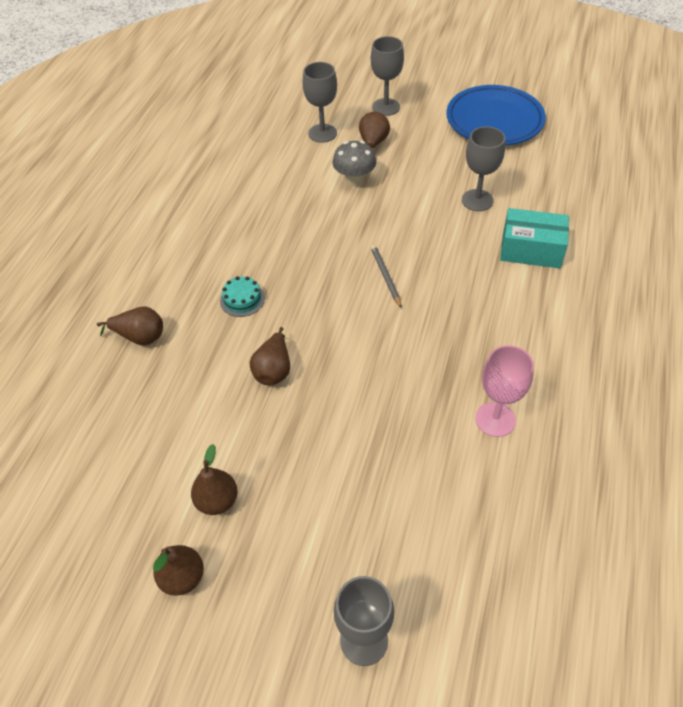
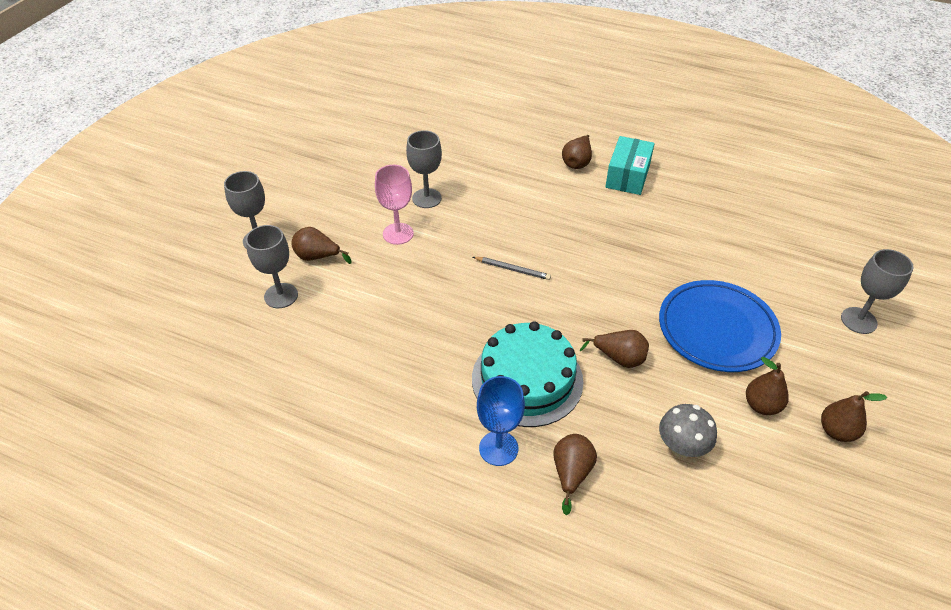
camera: 85 degrees left, 5 degrees down
(167, 286) = (498, 448): none -> blue goblet
(242, 299) = (527, 379): turquoise cake -> turquoise cake, size x2.36
(354, 180) = (370, 277): grey mushroom -> grey mushroom (681, 447)
(386, 276) = (512, 269): grey pencil -> grey pencil turned 150 degrees counterclockwise
(494, 120) = (317, 169): blue plate -> blue plate (717, 329)
(495, 419) = (668, 227): pink goblet -> pink goblet (398, 234)
(531, 250) = (496, 178): turquoise box -> turquoise box (627, 176)
(592, 321) = (577, 162): none -> brown pear

